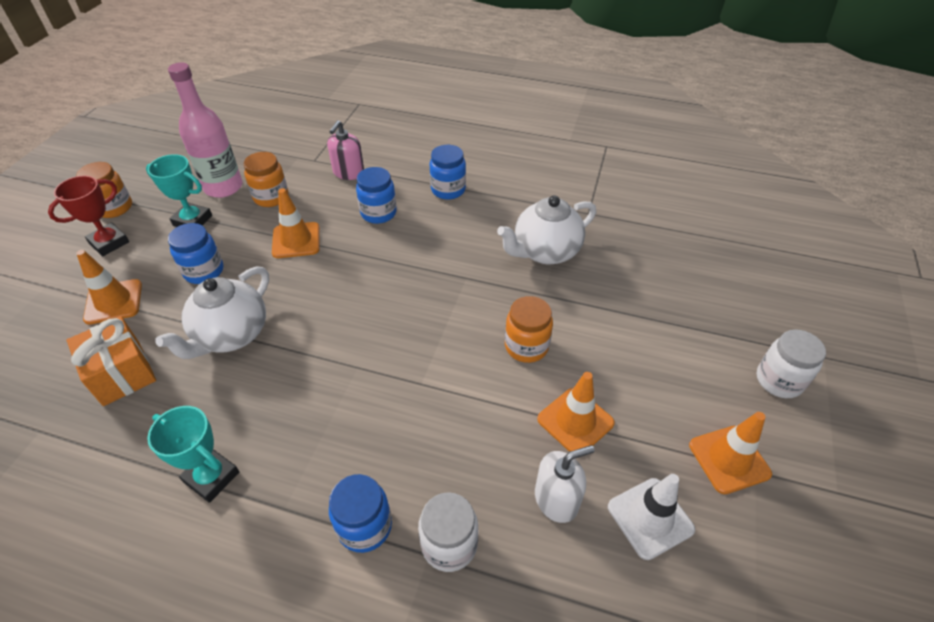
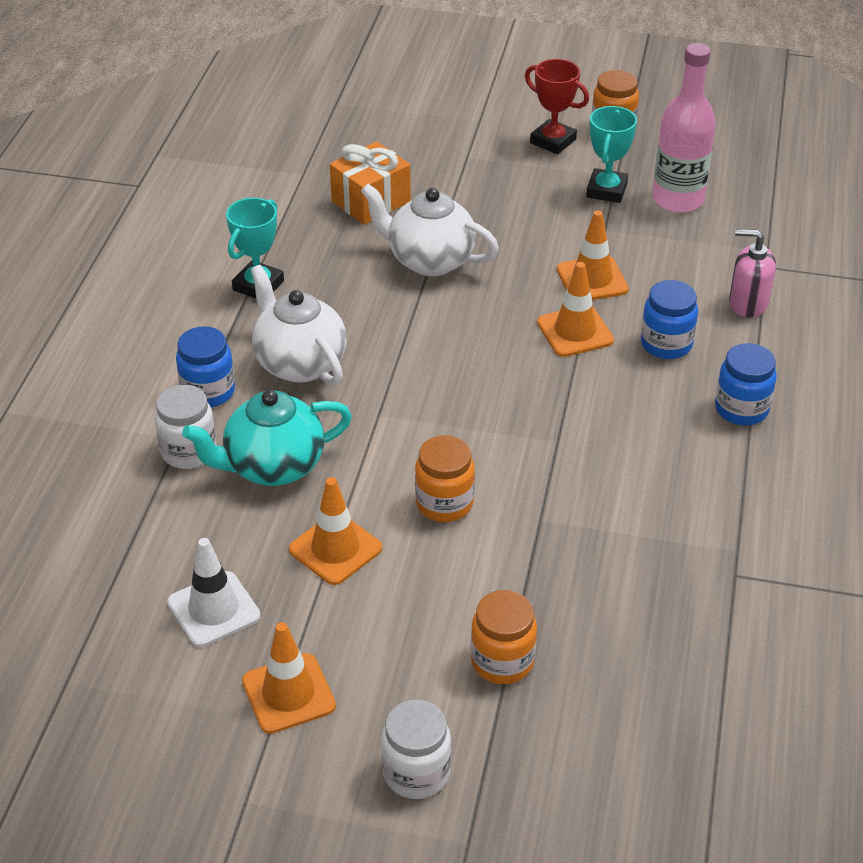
camera: 85 degrees right, 5 degrees down
(113, 302) = (464, 170): orange traffic cone -> orange traffic cone (575, 332)
(204, 271) = (522, 219): blue jar -> none
(271, 197) = (670, 243): orange jar -> orange jar (502, 661)
(476, 467) = (273, 466): none -> turquoise teapot
(545, 252) = (628, 521): white teapot -> white teapot (299, 363)
(556, 499) = (236, 531): white soap dispenser -> none

